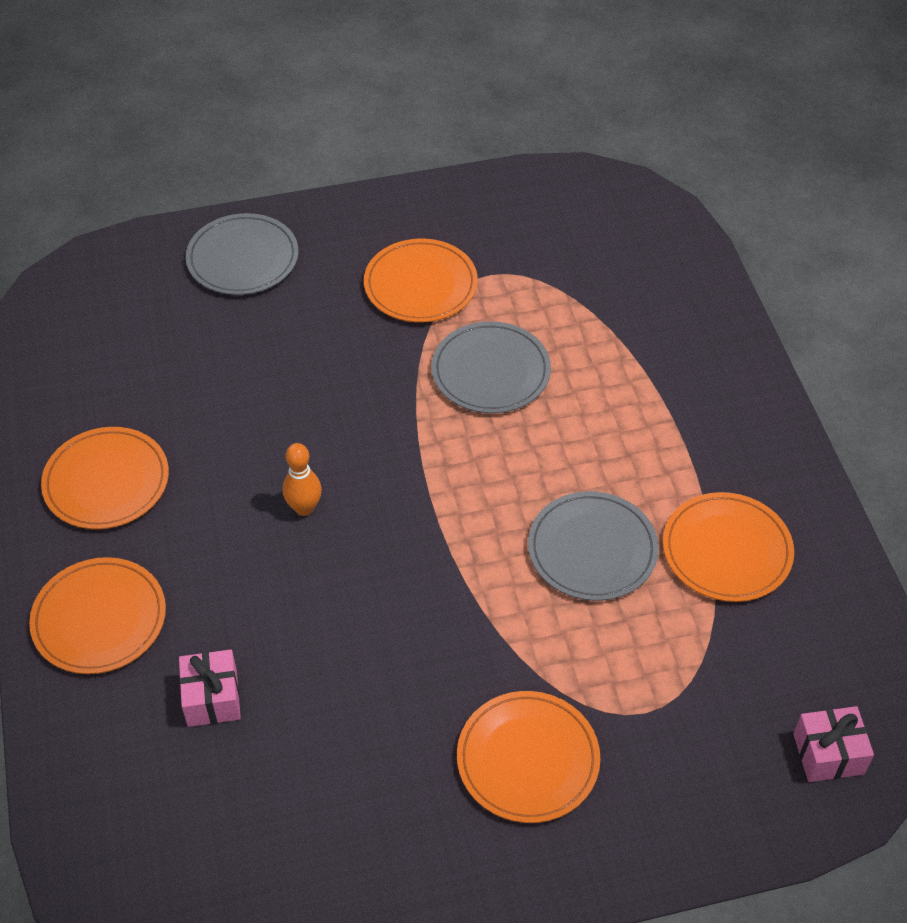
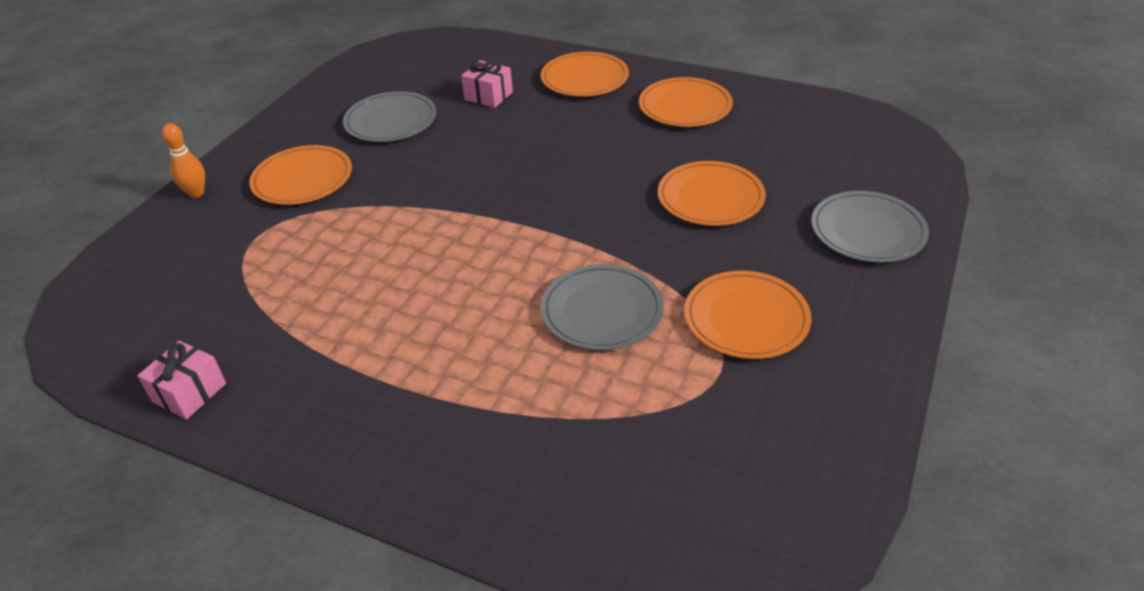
camera: 130 degrees right, 10 degrees down
(304, 508) = (576, 169): orange bowling pin -> orange bowling pin (196, 193)
(592, 549) = (384, 277): grey plate -> grey plate (391, 121)
(727, 550) = (289, 347): orange plate -> orange plate (710, 197)
(828, 754) = (113, 299): pink gift -> pink gift (189, 392)

